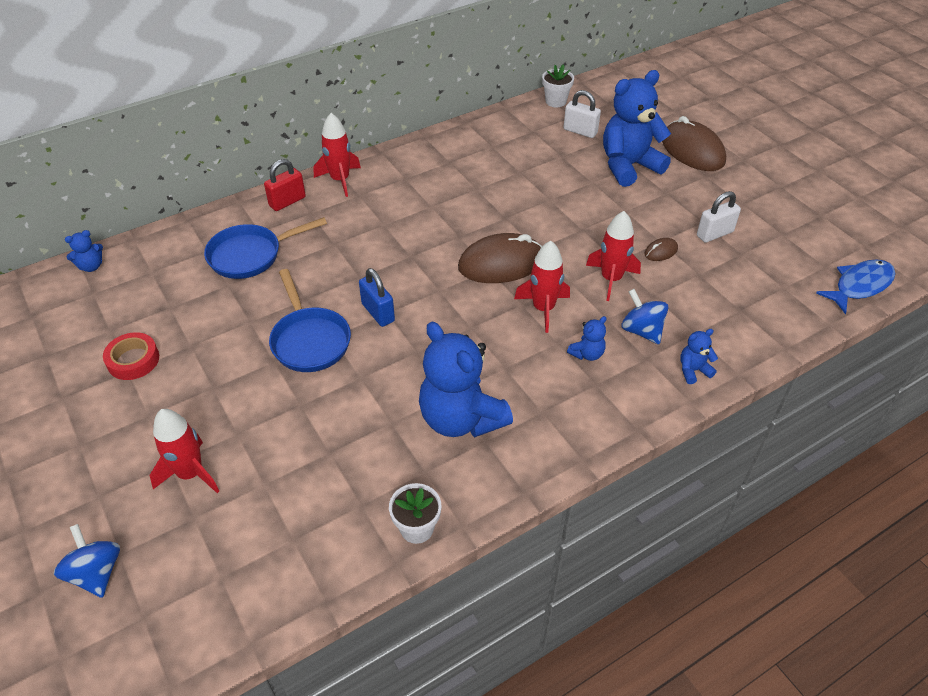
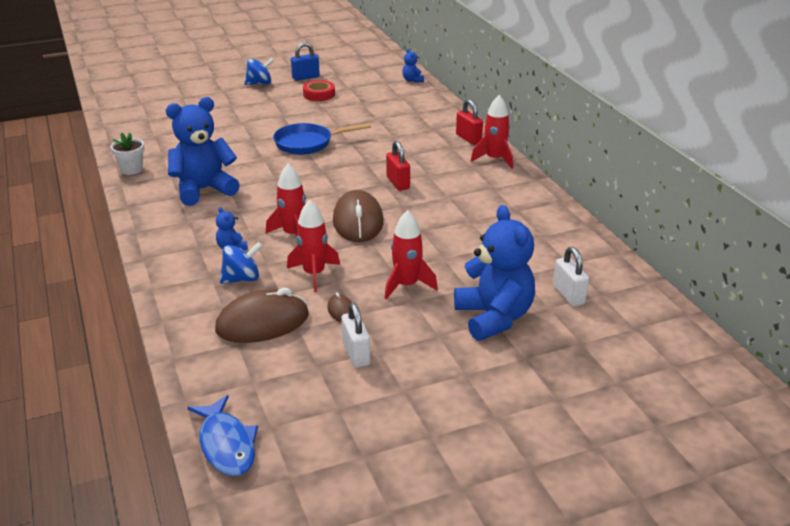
camera: 100 degrees right, 15 degrees down
(96, 573) = (175, 92): blue spinning top -> blue spinning top (260, 84)
(190, 473) = (220, 111): red rocket -> red rocket (407, 285)
(250, 255) = (406, 125): blue pan -> none
(378, 312) = (323, 167): blue padlock -> blue padlock (305, 77)
(408, 245) = (398, 183): none -> red padlock
(555, 101) = (635, 287): white flower pot -> none
(580, 131) = (568, 295): white padlock -> white padlock turned 60 degrees counterclockwise
(692, 151) = (520, 375): brown mouse -> brown mouse (262, 322)
(693, 370) = (182, 297): blue teddy bear -> none

